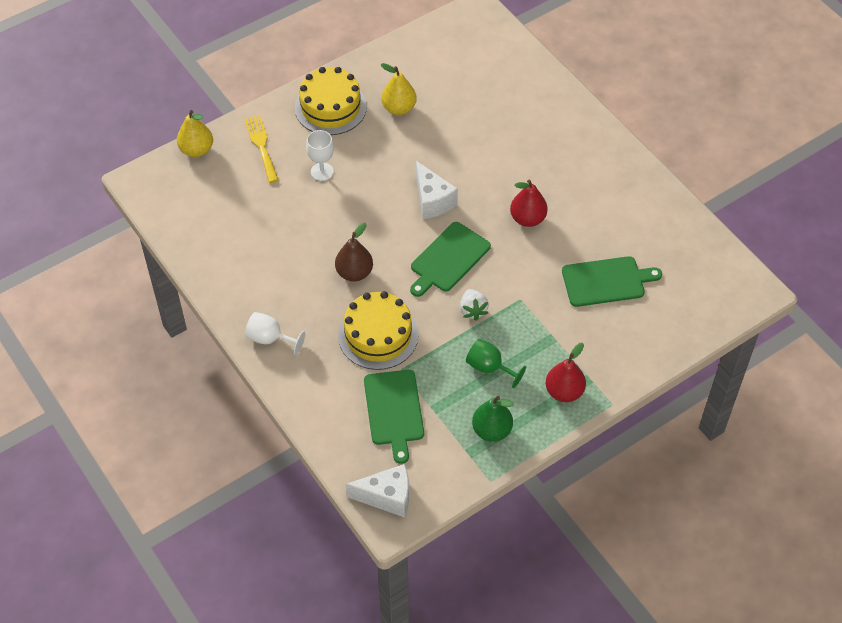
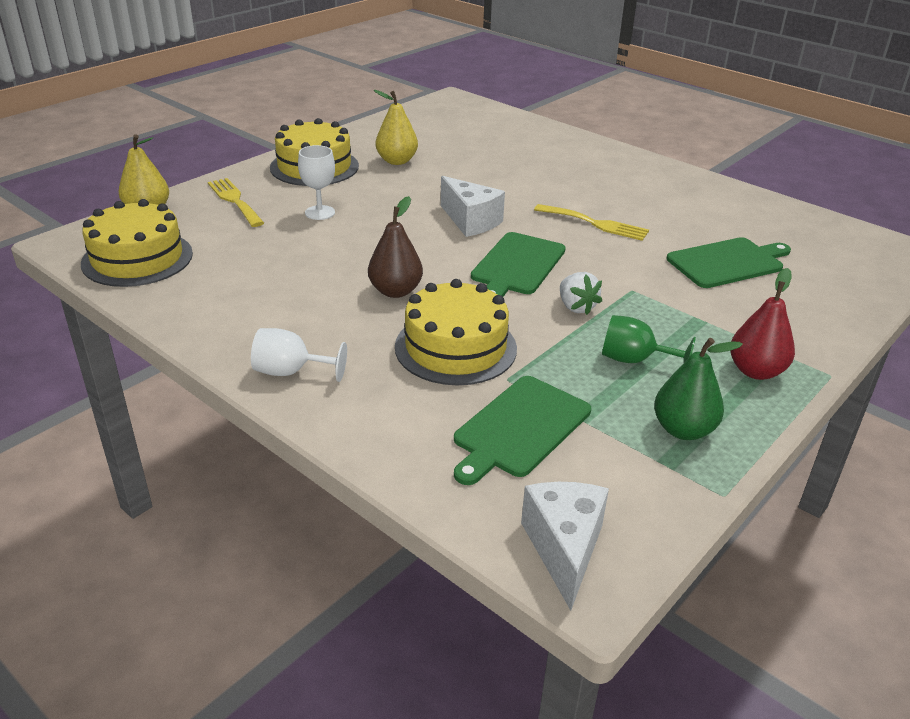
camera: 15 degrees left, 20 degrees down
(186, 207) = (137, 258): none -> yellow cake
(387, 497) = (564, 549): white cheese -> white cheese turned 75 degrees counterclockwise
(394, 410) = (520, 428): green cutting board -> green cutting board turned 60 degrees clockwise
(527, 219) = (595, 224): red pear -> yellow fork

